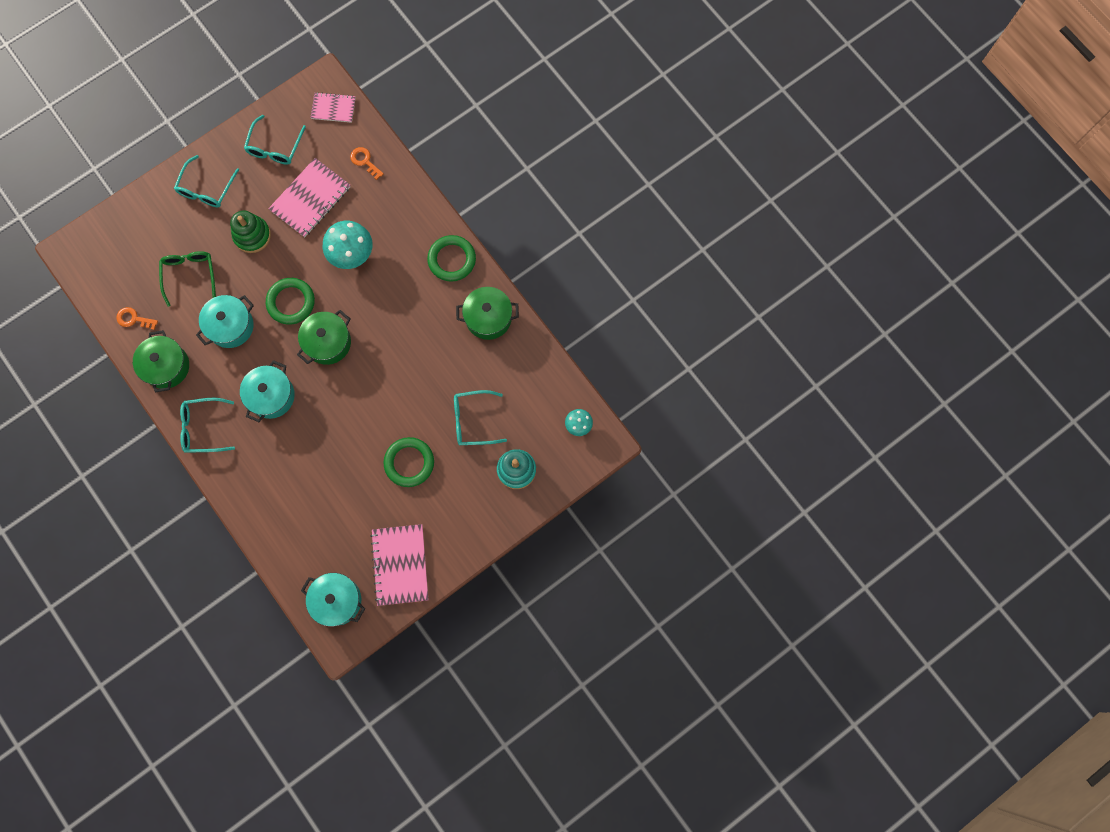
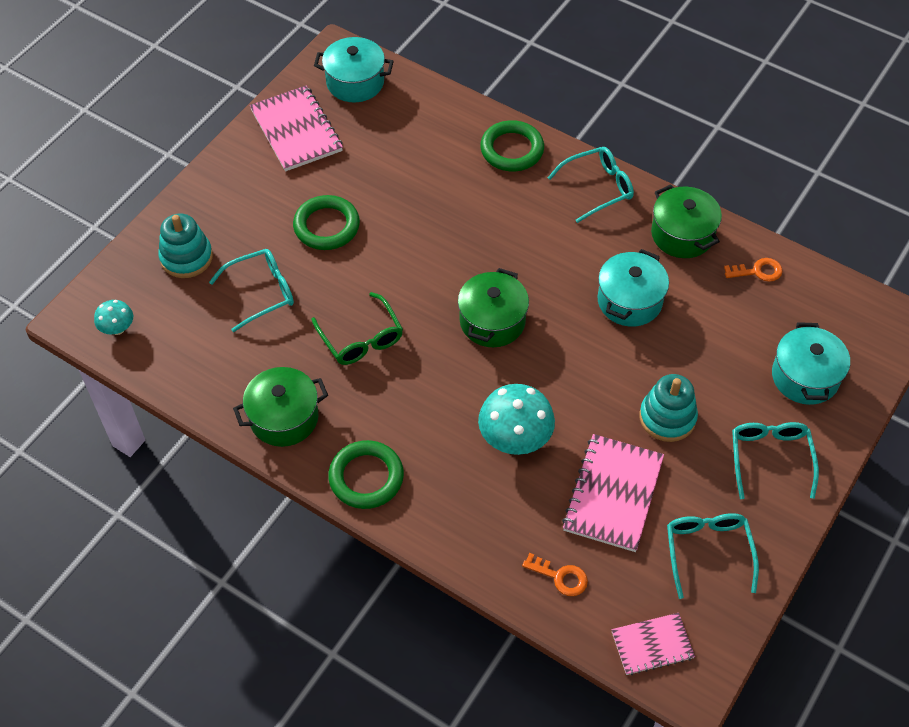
camera: 160 degrees right, 20 degrees down
(190, 275) = (720, 342): green glasses -> green glasses (361, 338)
(252, 235) = (667, 417): green stacking toy -> turquoise stacking toy
(271, 396) = (533, 243): turquoise pot -> turquoise pot (805, 377)
(291, 302) = (567, 352): green ring -> green ring (512, 150)

